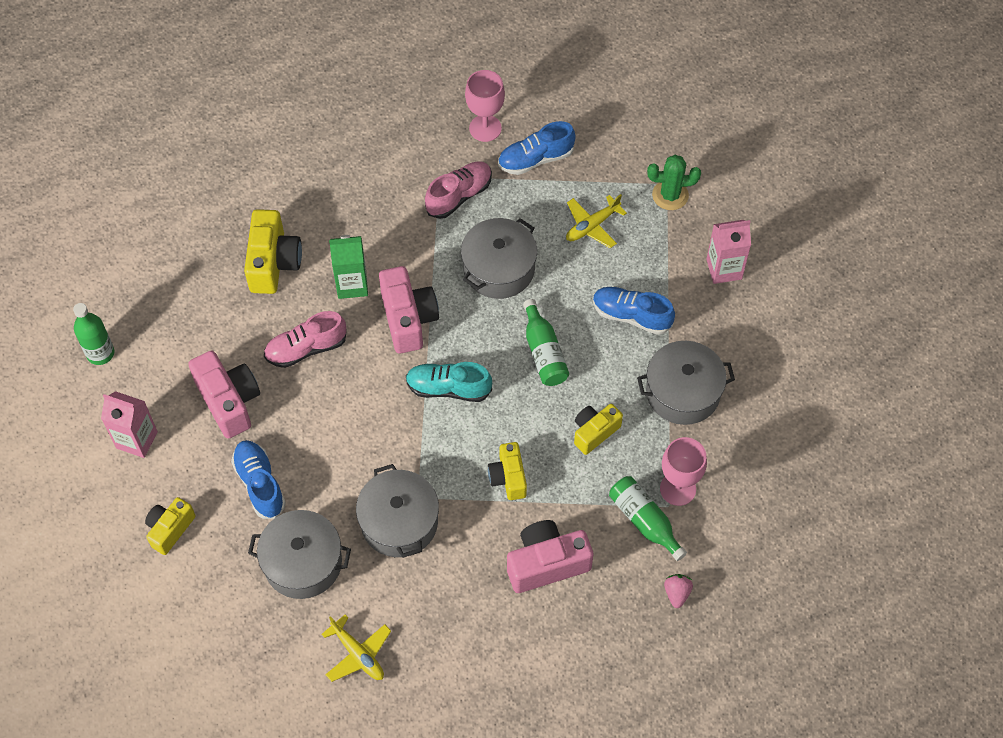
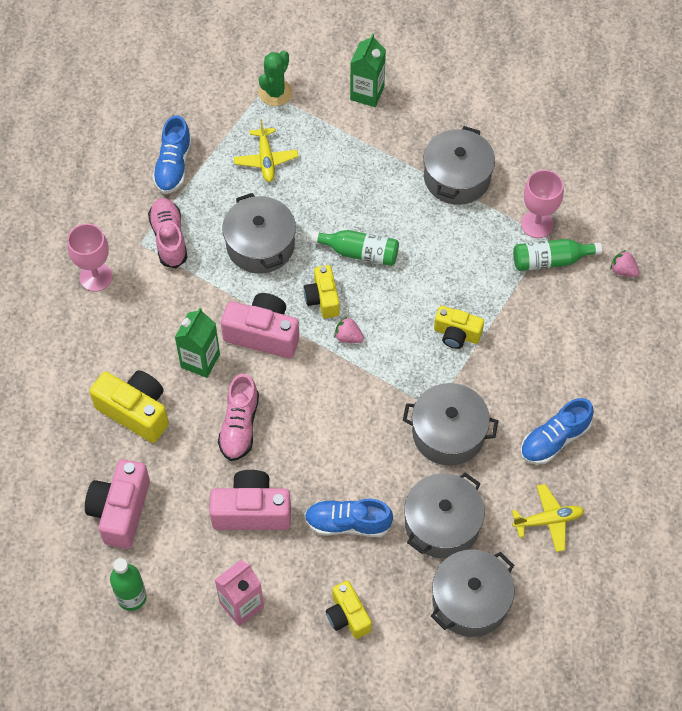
camera: 60 degrees left, 0 degrees up
(239, 625) = (470, 600): none -> grey pot
(448, 388) = (348, 337): turquoise shoe -> pink strawberry
(485, 128) = (116, 186): pink goblet -> pink goblet (96, 277)
(546, 563) = (547, 345): pink camera -> pink camera (120, 511)
(594, 432) = (454, 254): yellow camera -> yellow camera (322, 299)
(631, 316) = (367, 176): blue shoe -> blue shoe (554, 439)
(724, 269) = (367, 93): pink carton -> green carton

